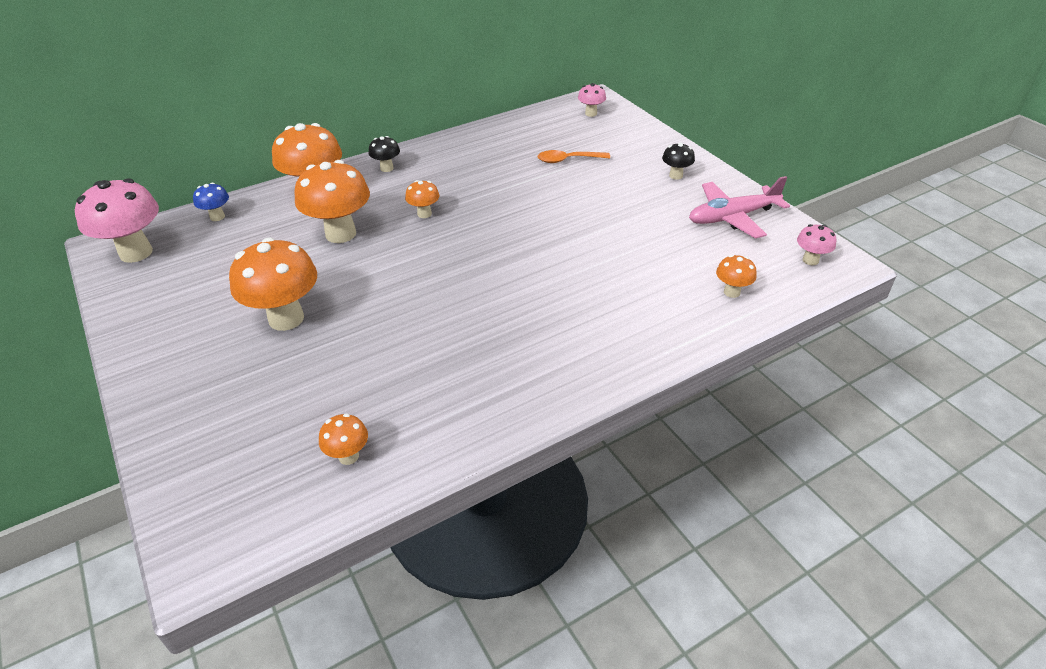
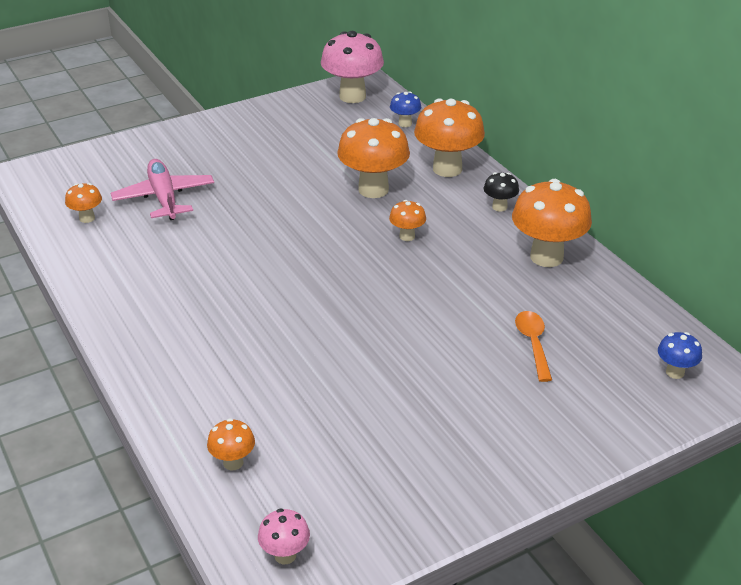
camera: 90 degrees right, 5 degrees down
(286, 318) = (251, 175): orange mushroom -> orange mushroom (546, 257)
(591, 113) = (675, 372): pink mushroom -> blue mushroom
(676, 175) = (500, 445): black mushroom -> none
(732, 217) = (392, 490): pink plane -> pink plane (164, 198)

